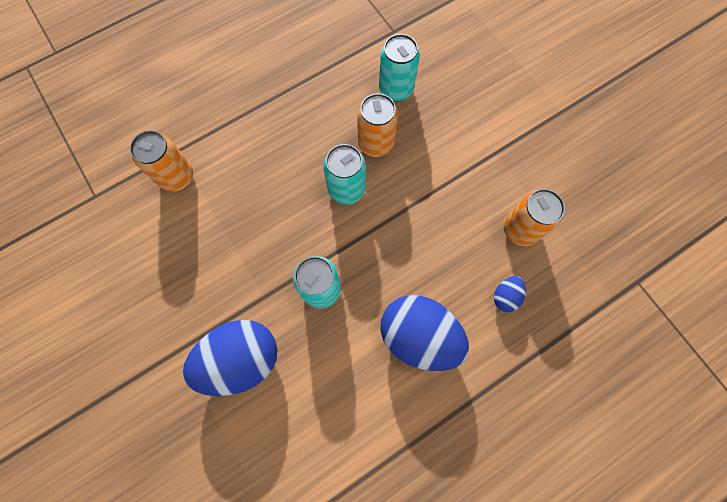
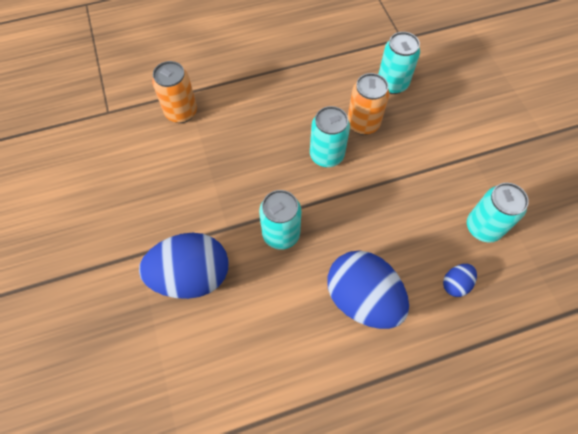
camera: 15 degrees right, 10 degrees down
(520, 229) = (483, 227): orange can -> turquoise can

